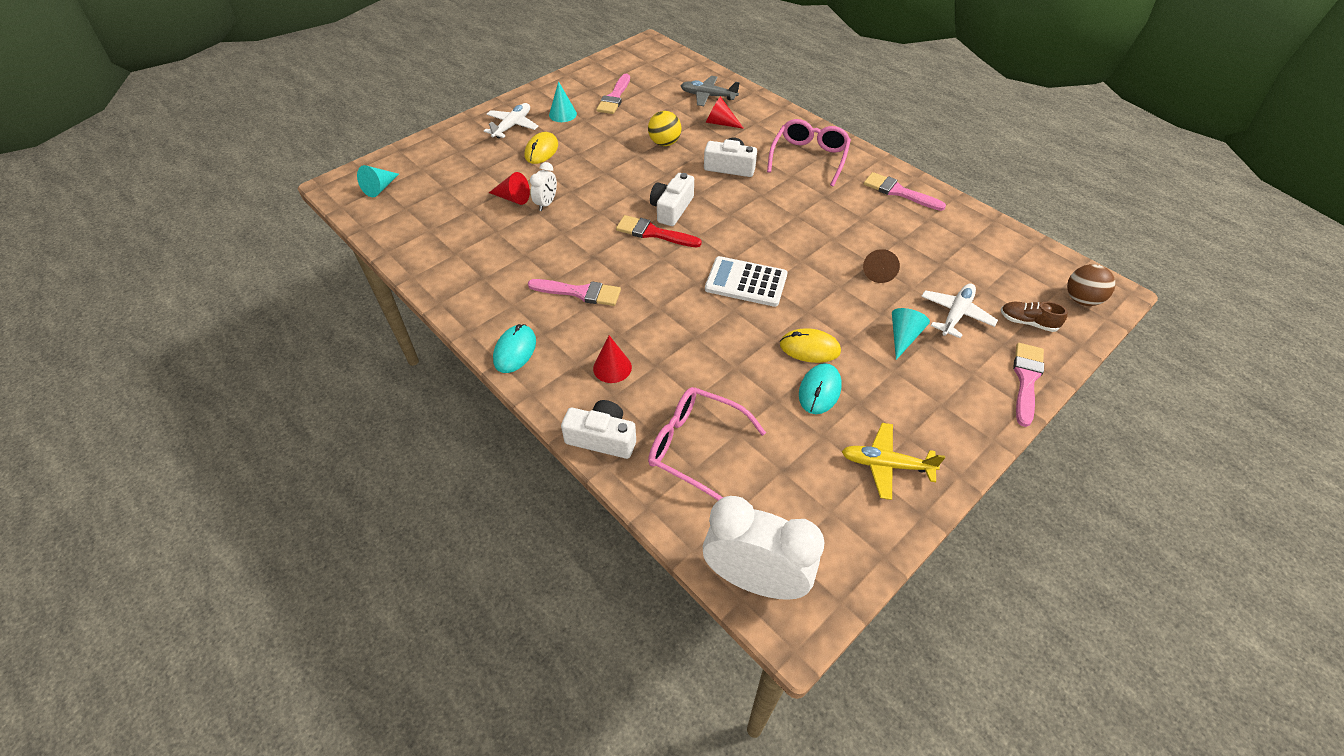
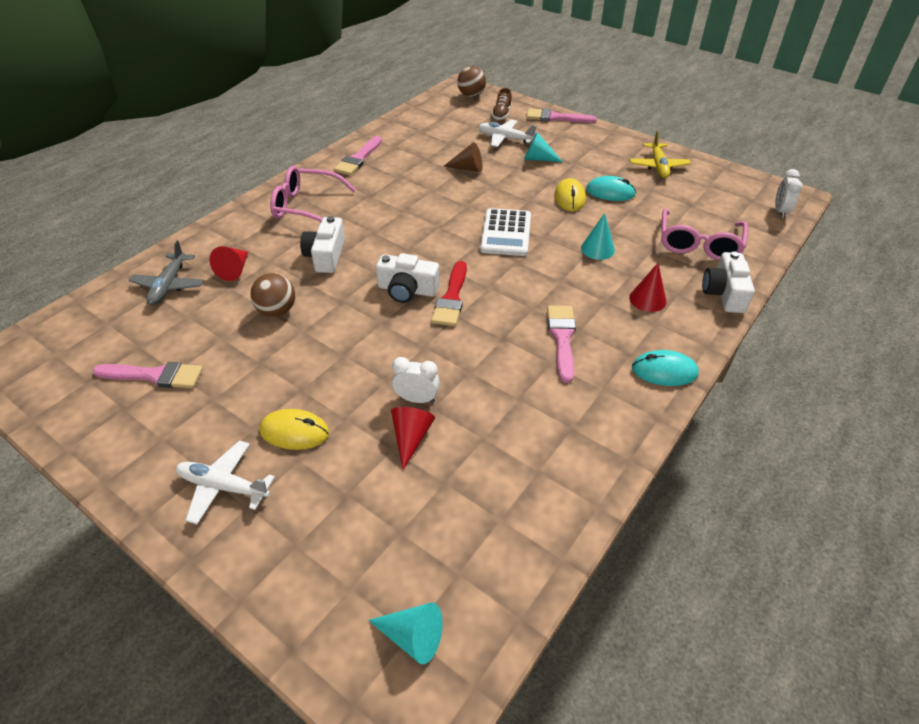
camera: 100 degrees left, 5 degrees down
(562, 114) = (195, 428): turquoise cone -> turquoise cone (597, 249)
(664, 143) = (277, 311): yellow ball -> brown ball
(754, 579) = (780, 211): white clock -> white clock, size x0.48

